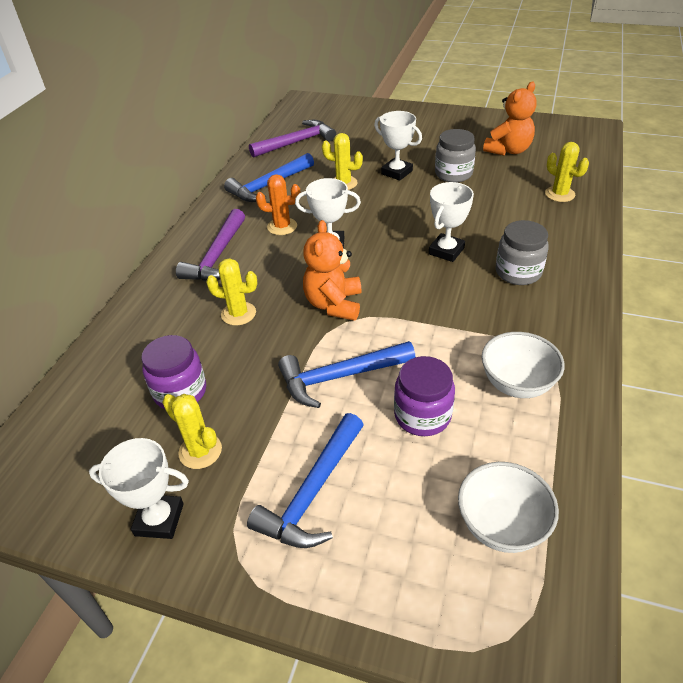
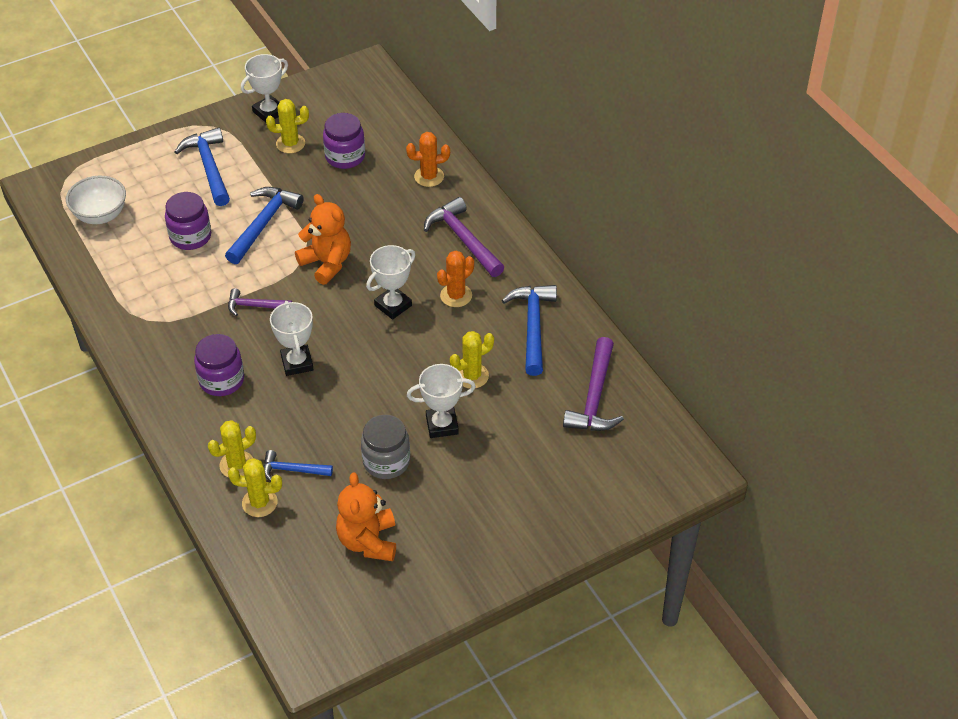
camera: 130 degrees right, 5 degrees up
(156, 319) = (429, 177): none -> orange cactus
(238, 314) = (381, 215): yellow cactus -> yellow cactus (237, 465)
(432, 309) = (255, 306): none -> purple hammer
(517, 384) = (150, 291): white bowl -> none
(518, 272) = (221, 380): grey jar -> purple jar
(520, 198) = (292, 470): none -> blue hammer

